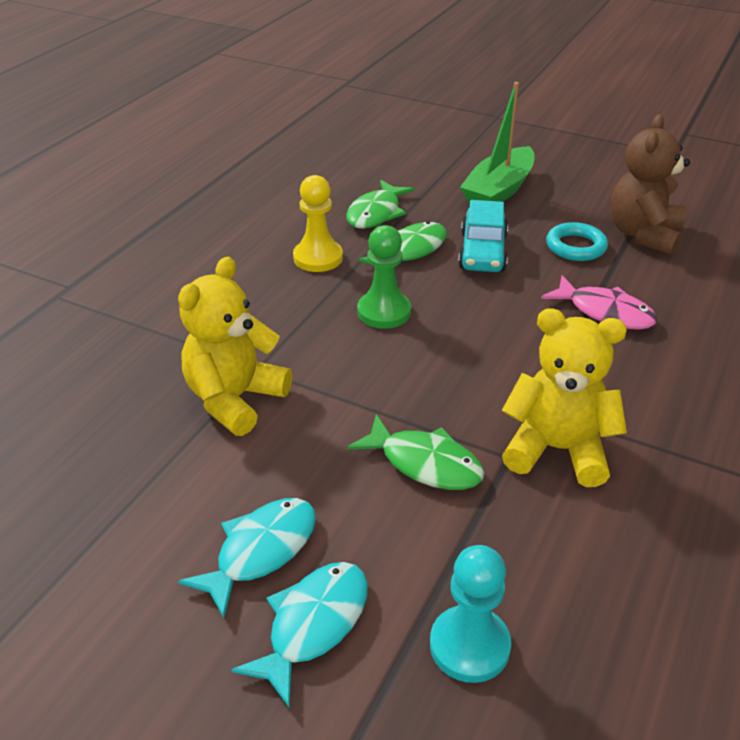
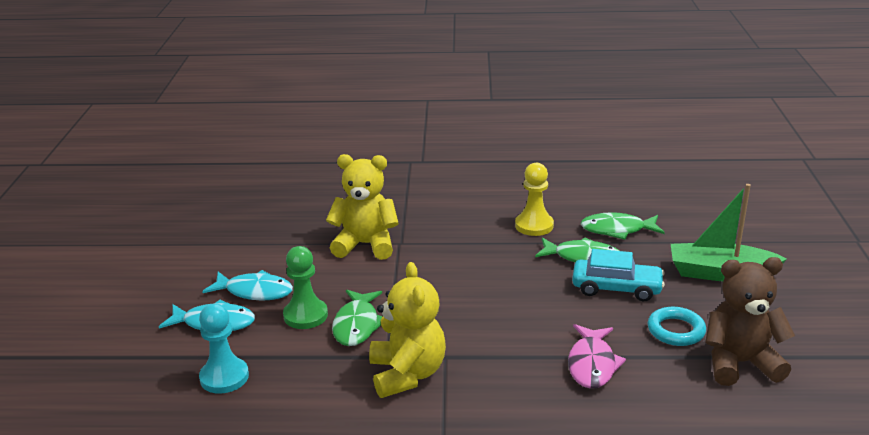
camera: 65 degrees right, 10 degrees down
(384, 312) = (497, 268): green pawn -> green pawn (305, 315)
(482, 252) = (616, 288): turquoise car -> turquoise car turned 150 degrees counterclockwise

